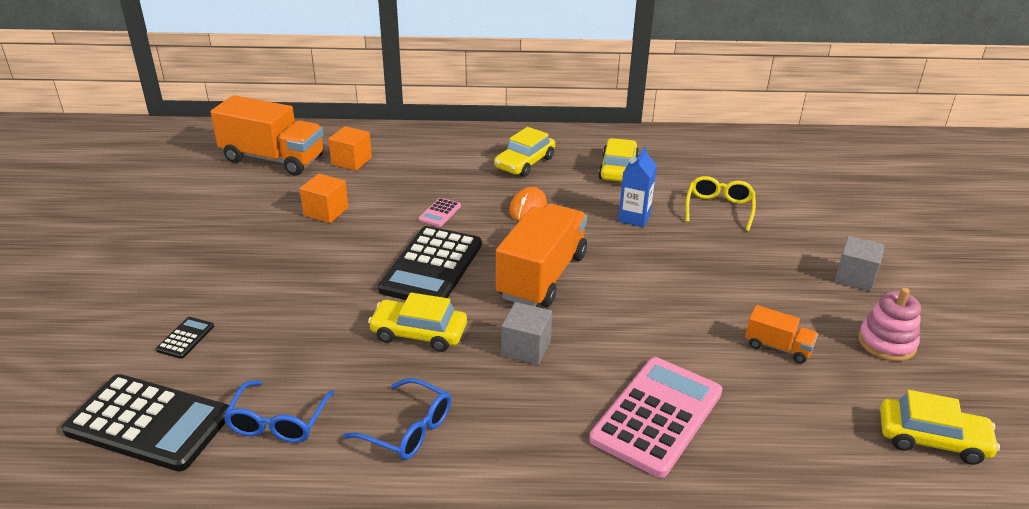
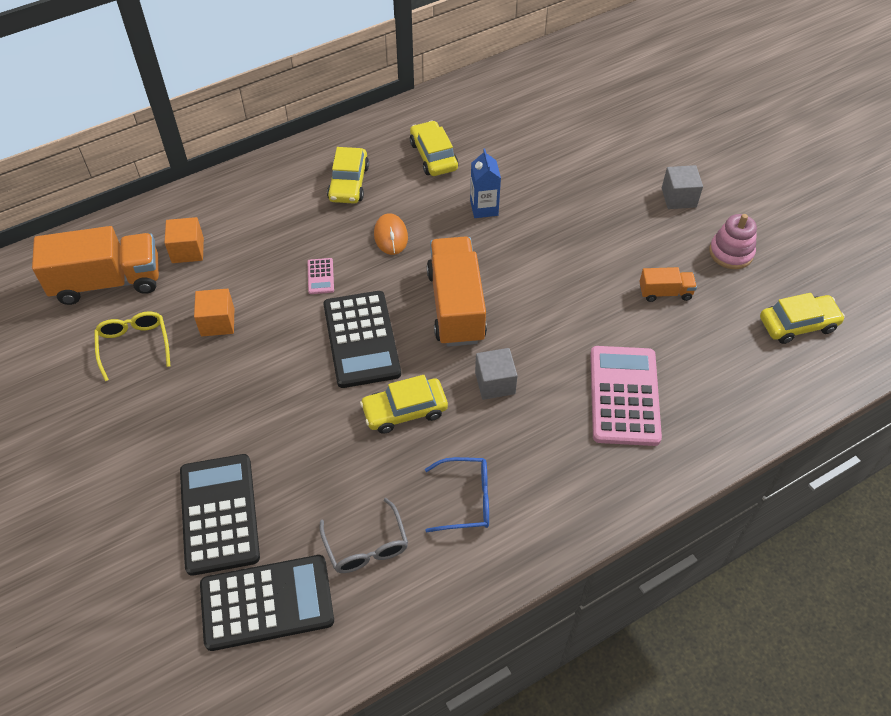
camera: 30 degrees left, 20 degrees up
(185, 338) = (219, 514): black calculator -> black calculator, size x2.37
(278, 422) = (366, 546): blue glasses -> grey glasses
(719, 208) = (542, 167): yellow glasses -> yellow glasses (134, 345)

